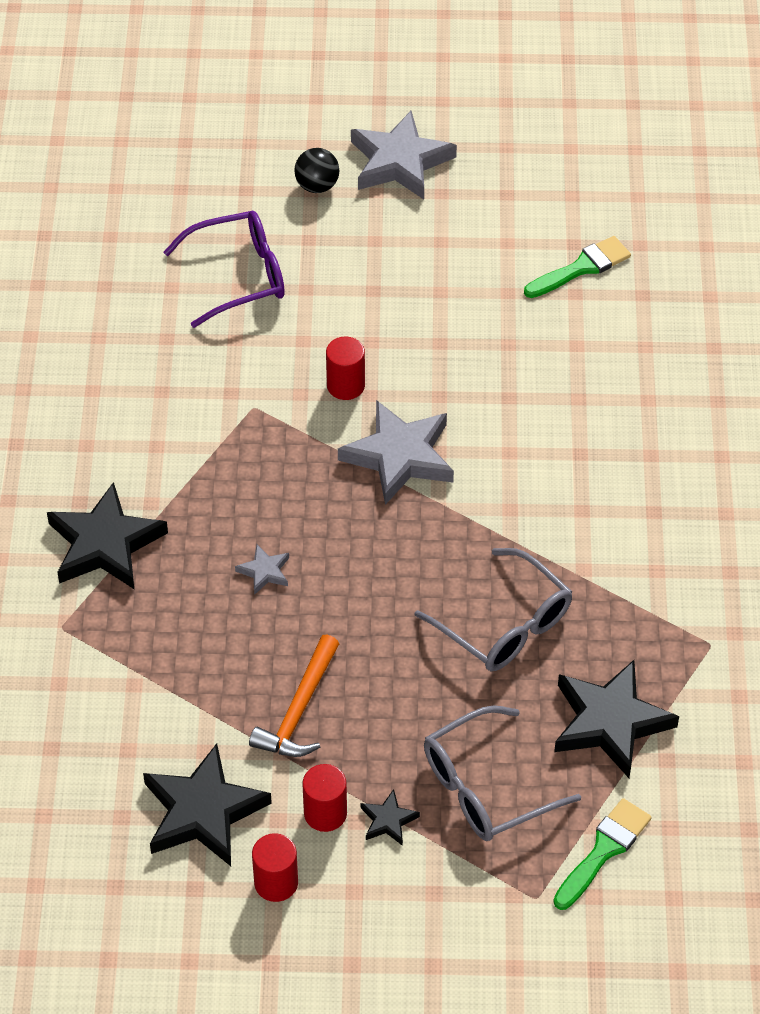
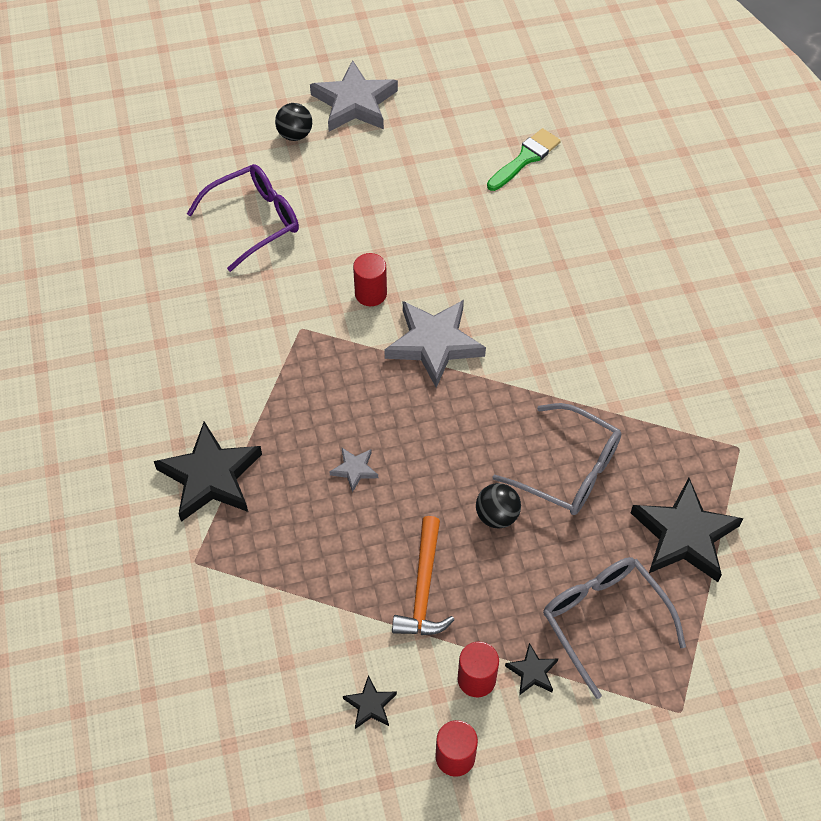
camera: 15 degrees left, 5 degrees up
(203, 811) = (370, 705): black star -> black star, size x0.46
(406, 654) = (497, 515): none -> black ball
(486, 787) = (603, 620): grey glasses -> grey glasses turned 105 degrees clockwise
(603, 850) = (721, 653): green brush -> none

